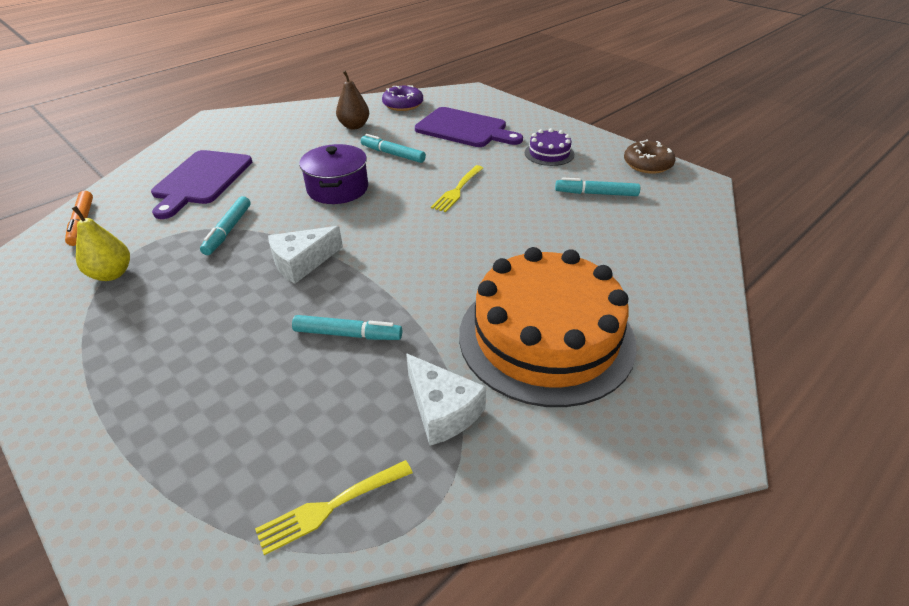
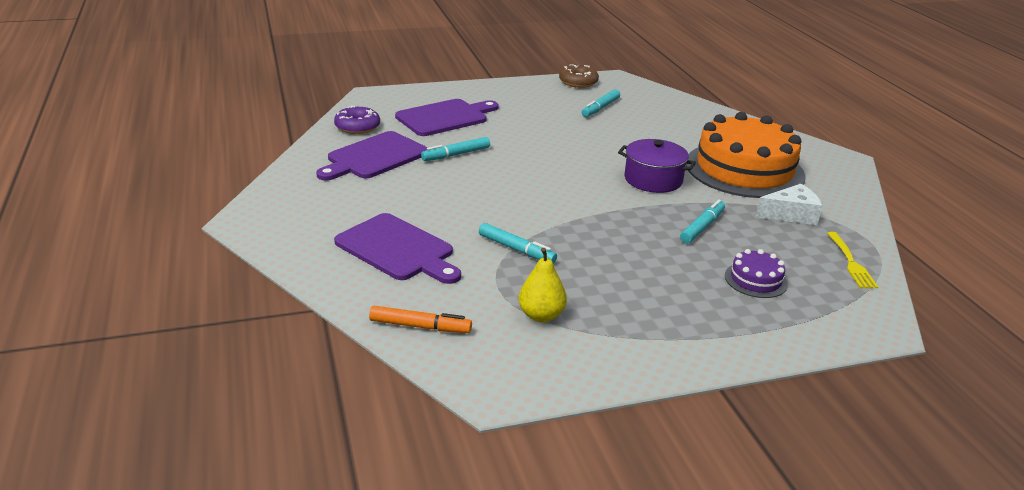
camera: 65 degrees left, 10 degrees down
(302, 262) = (598, 226): white cheese -> none
(337, 189) = (493, 189): purple pot -> purple pot (653, 180)
(354, 126) = (374, 157): brown pear -> purple cutting board
(457, 190) = (546, 147): yellow fork -> none
(549, 153) = (526, 103): purple cake -> purple cake (755, 280)

